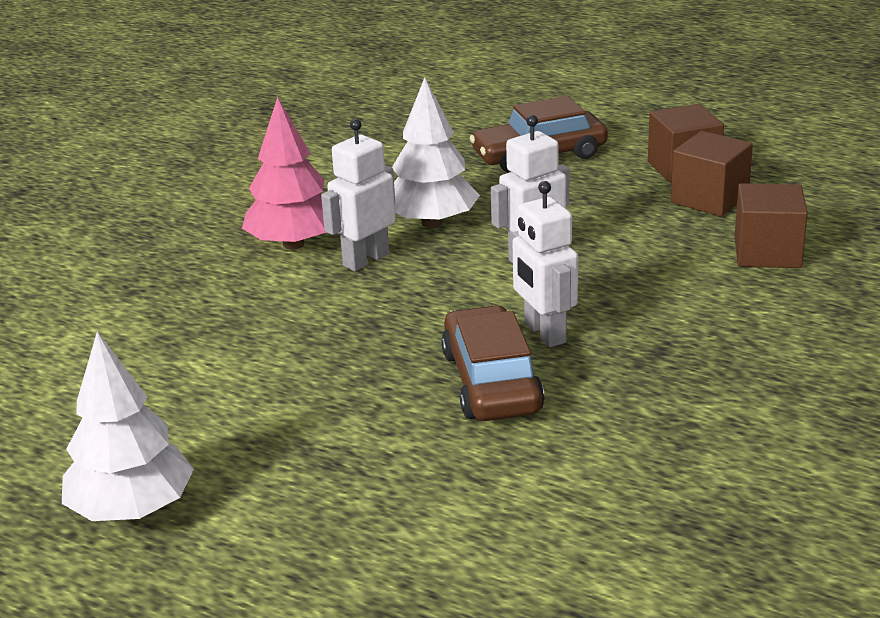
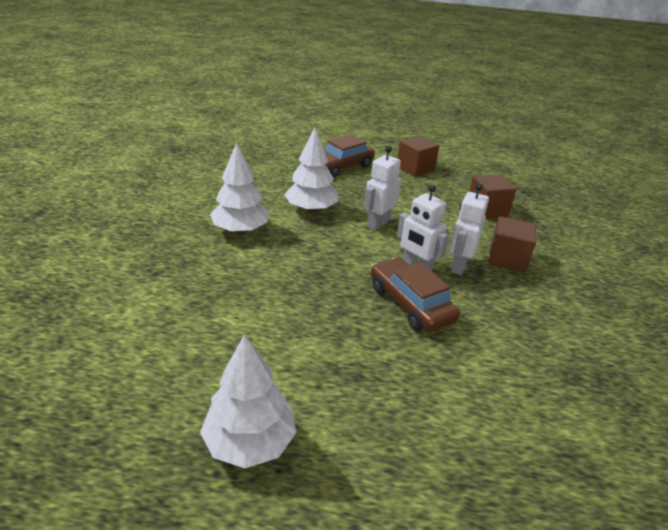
camera: 25 degrees left, 5 degrees up
(293, 244) = (241, 230): pink tree -> white tree
(365, 260) = (289, 235): white robot -> white robot (458, 266)
(709, 199) = (439, 184): brown cube -> brown cube (507, 258)

